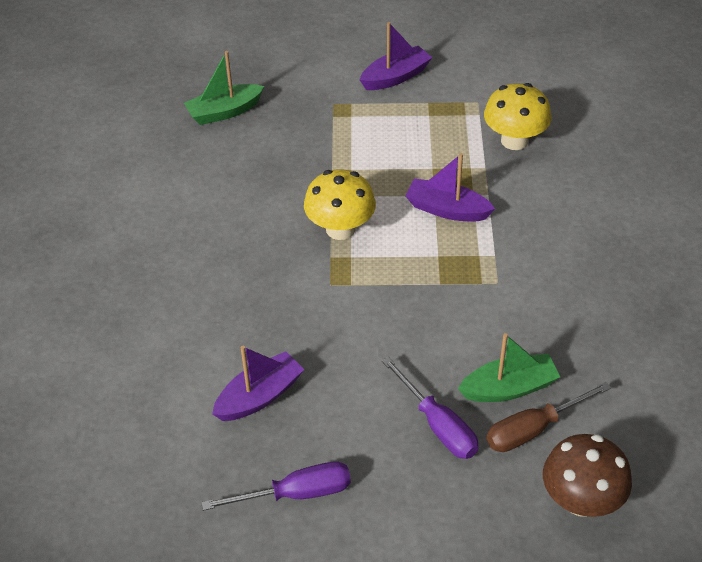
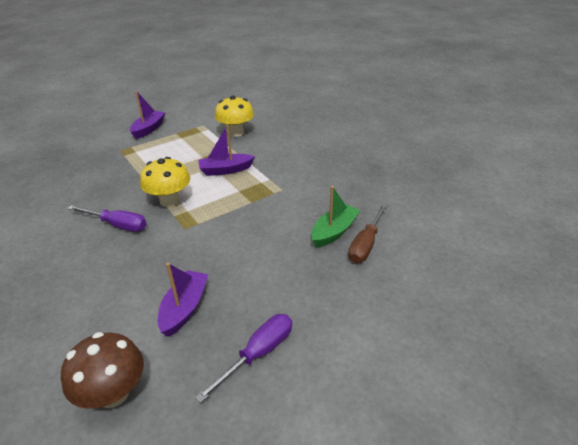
camera: 35 degrees left, 10 degrees down
(224, 112) = (49, 175): green boat -> none
(438, 425) = (313, 268): purple screwdriver -> purple screwdriver (117, 225)
(581, 500) = (424, 265): brown mushroom -> brown mushroom (113, 393)

